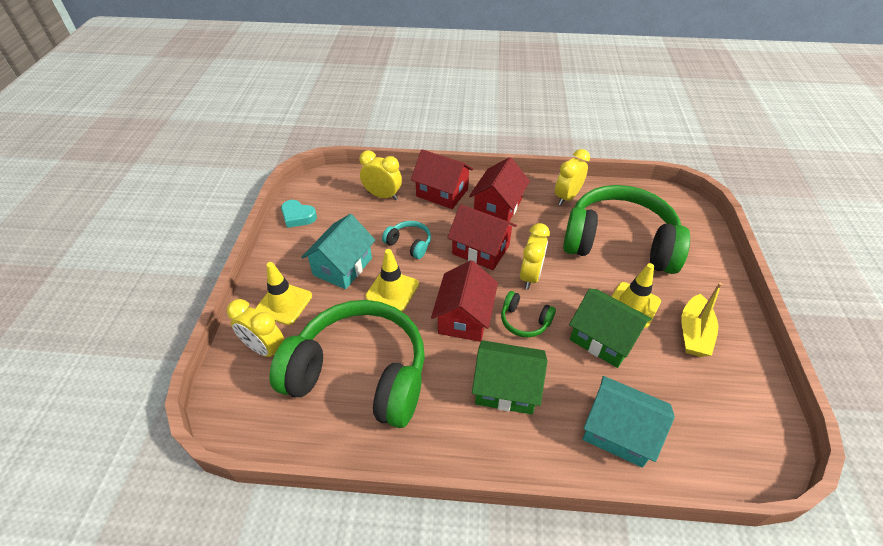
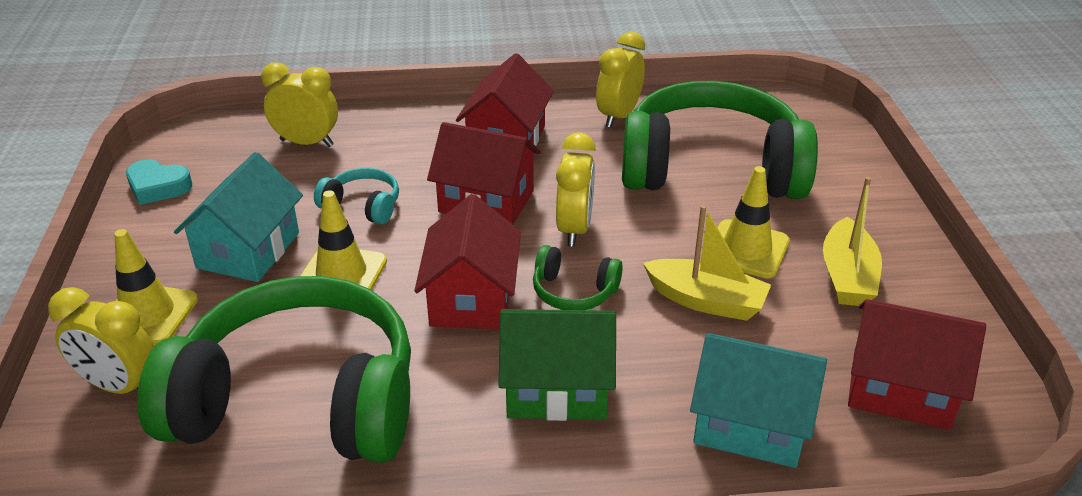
camera: 10 degrees left, 10 degrees down
(442, 193) = (409, 129): red house -> red house (900, 389)
(603, 339) = (706, 301): green house -> yellow boat

